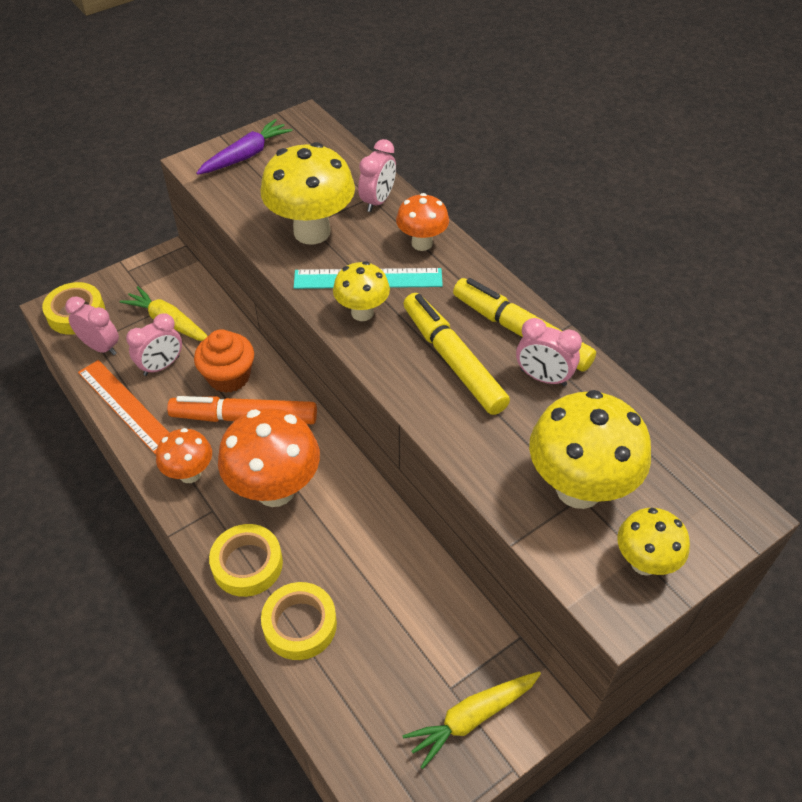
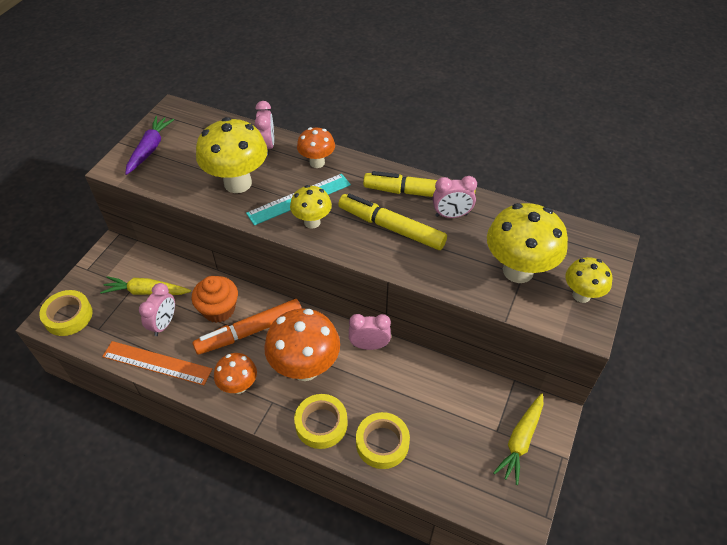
camera: 30 degrees left, 0 degrees up
(101, 347) = (107, 331): pink clock -> pink clock (369, 345)

